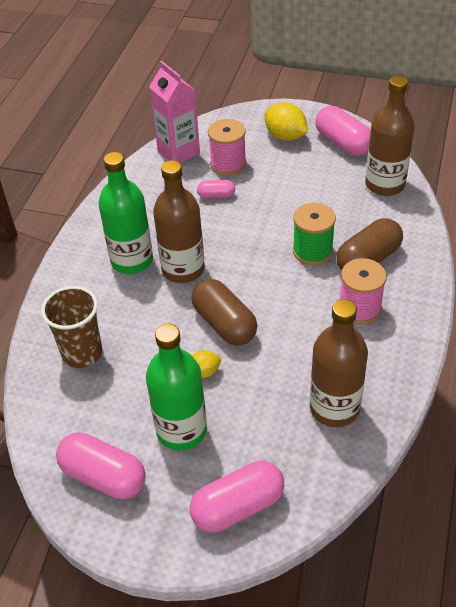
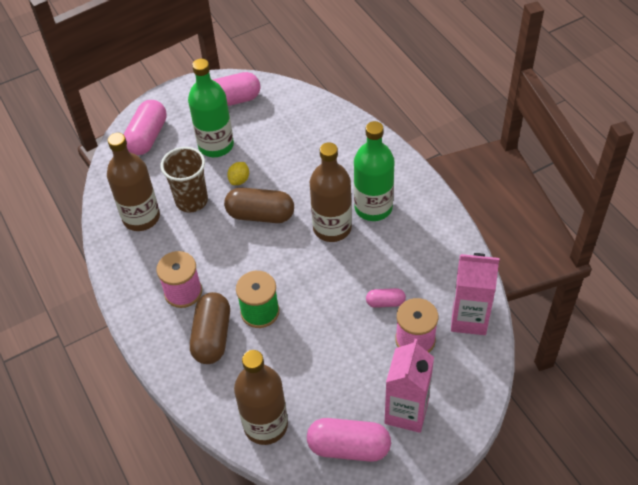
camera: 135 degrees right, 5 degrees up
(82, 353) = (322, 138): brown cup -> brown cup (191, 201)
(216, 195) = (385, 302): pink capsule -> pink capsule turned 45 degrees clockwise
(285, 136) = (406, 412): yellow lemon -> pink carton

